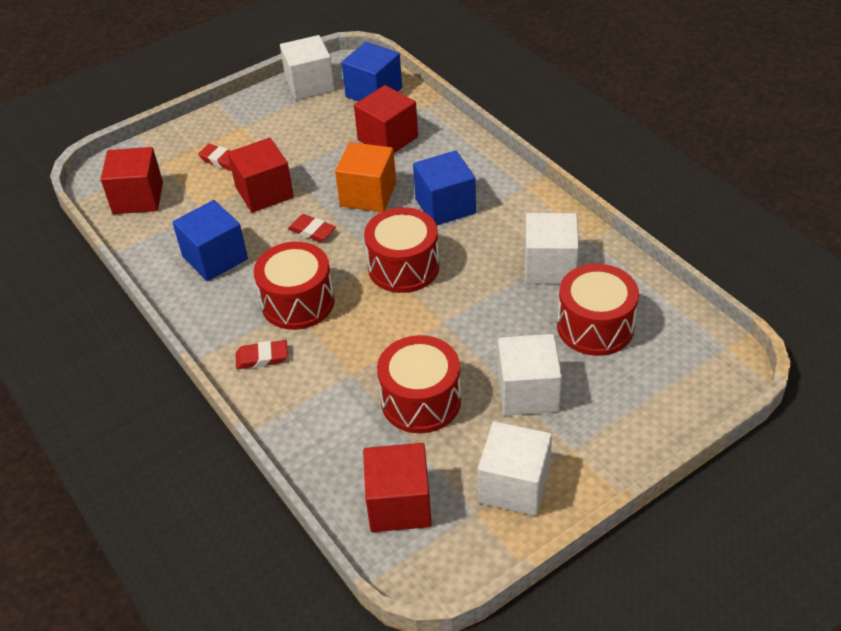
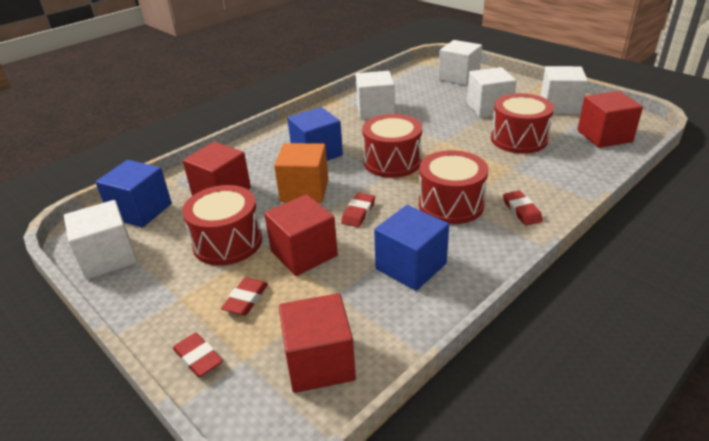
camera: 100 degrees left, 10 degrees down
(174, 141) = (198, 358): none -> red eraser
(595, 326) = (424, 94): red drum -> red drum (227, 242)
(658, 381) = (459, 77): none -> white cube

